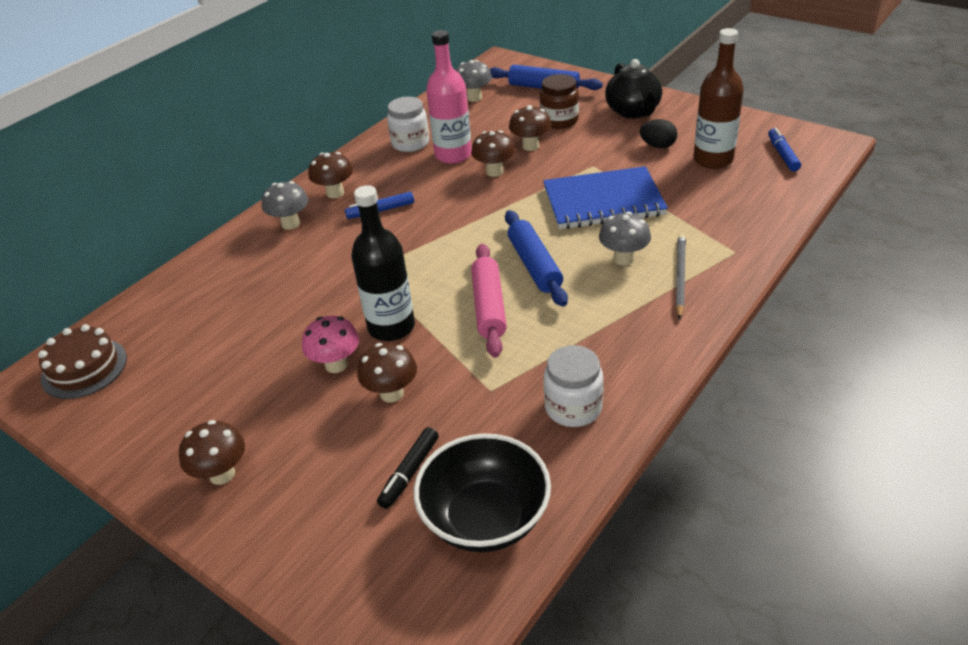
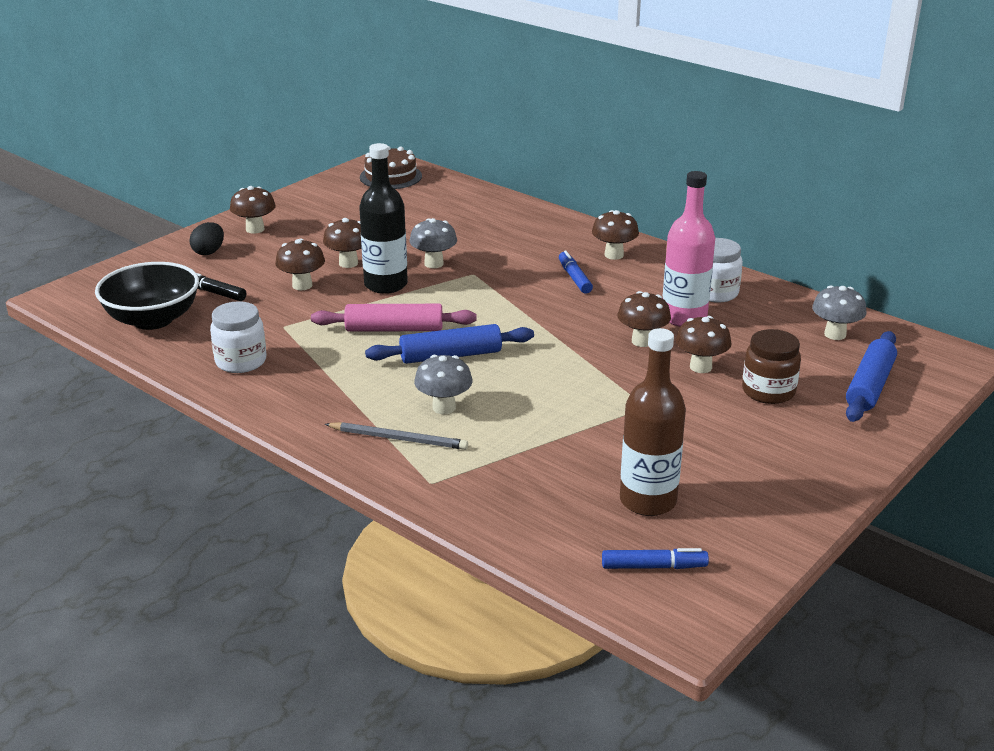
camera: 90 degrees right, 10 degrees down
(290, 224) = (562, 237): grey mushroom -> grey mushroom (434, 263)
(336, 365) = (348, 263): pink mushroom -> brown mushroom
(603, 202) = (561, 406): blue notebook -> none
(633, 111) = (795, 452): black teapot -> none
(657, 146) = (692, 460): black egg -> black egg (209, 252)

